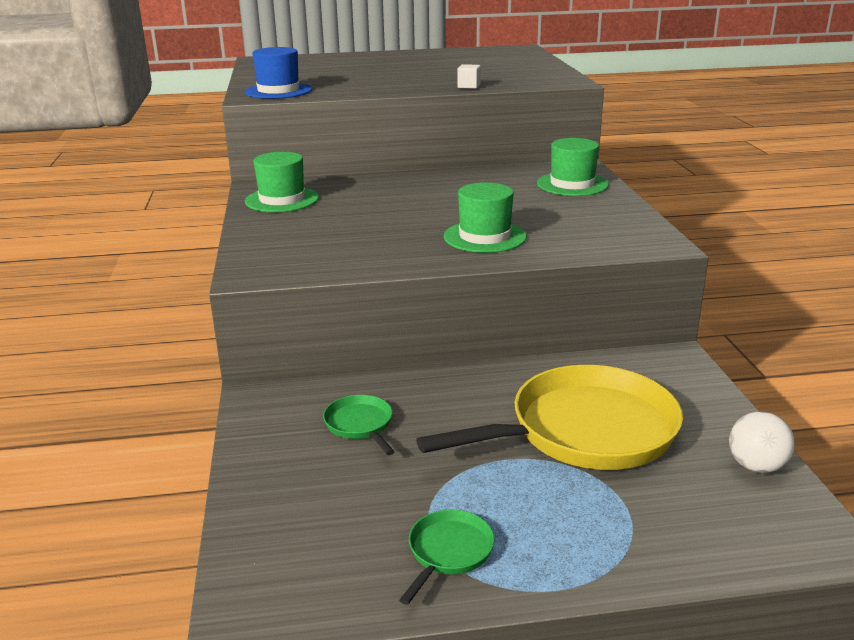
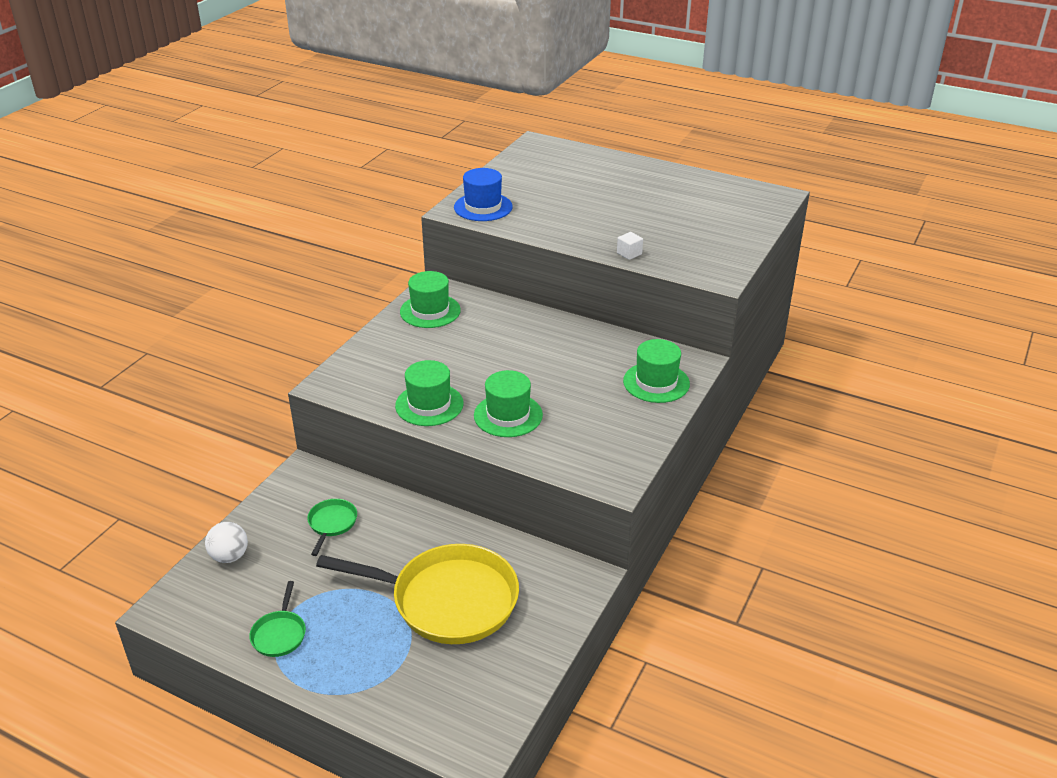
camera: 35 degrees right, 10 degrees up
(393, 253) = (429, 405): none -> green hat
(448, 552) = (279, 634): green pan -> green pan turned 120 degrees clockwise
(756, 466) = (512, 685): white ball -> white ball (229, 556)

